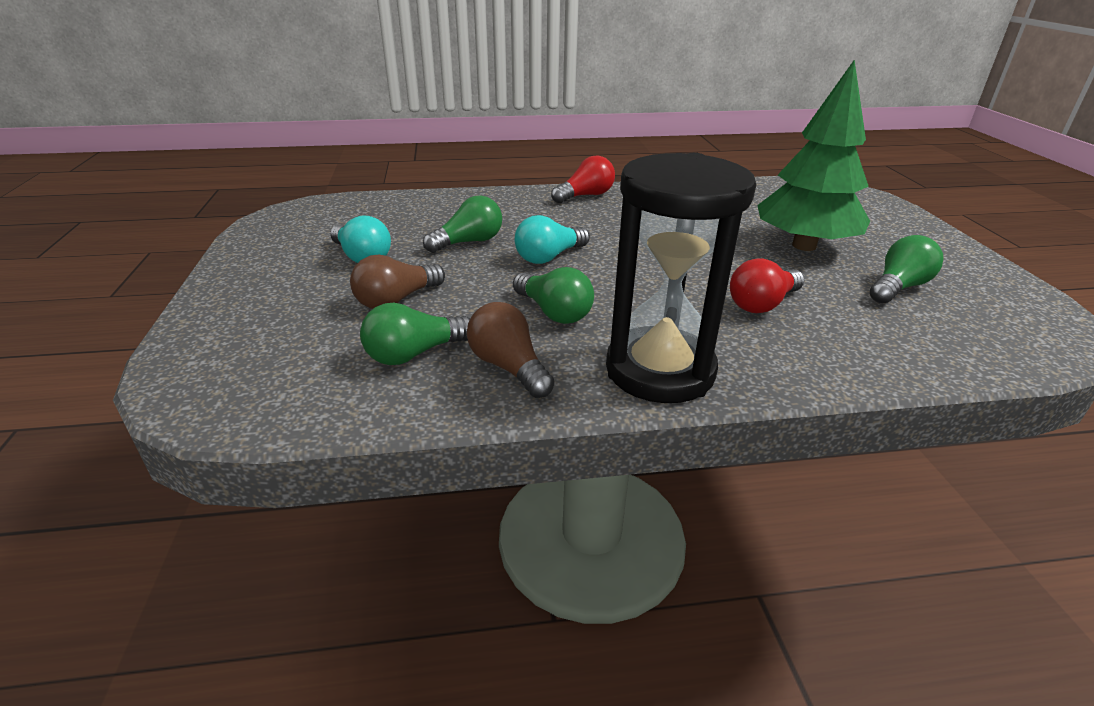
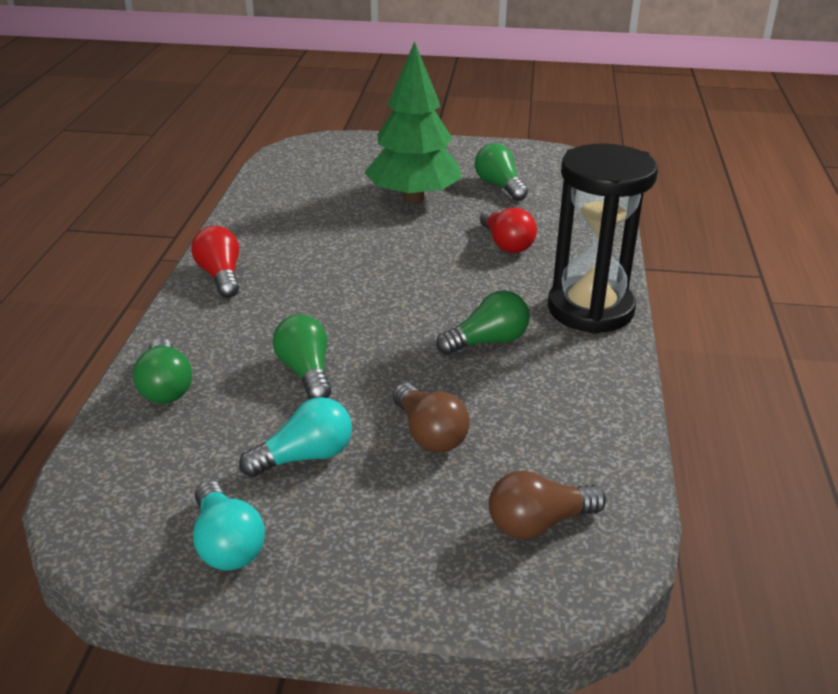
camera: 75 degrees left, 0 degrees up
(414, 354) = (539, 428): green light bulb -> green light bulb (165, 387)
(509, 367) = (572, 378): brown light bulb -> brown light bulb (539, 523)
(549, 257) = (372, 326): turquoise light bulb -> turquoise light bulb (227, 544)

